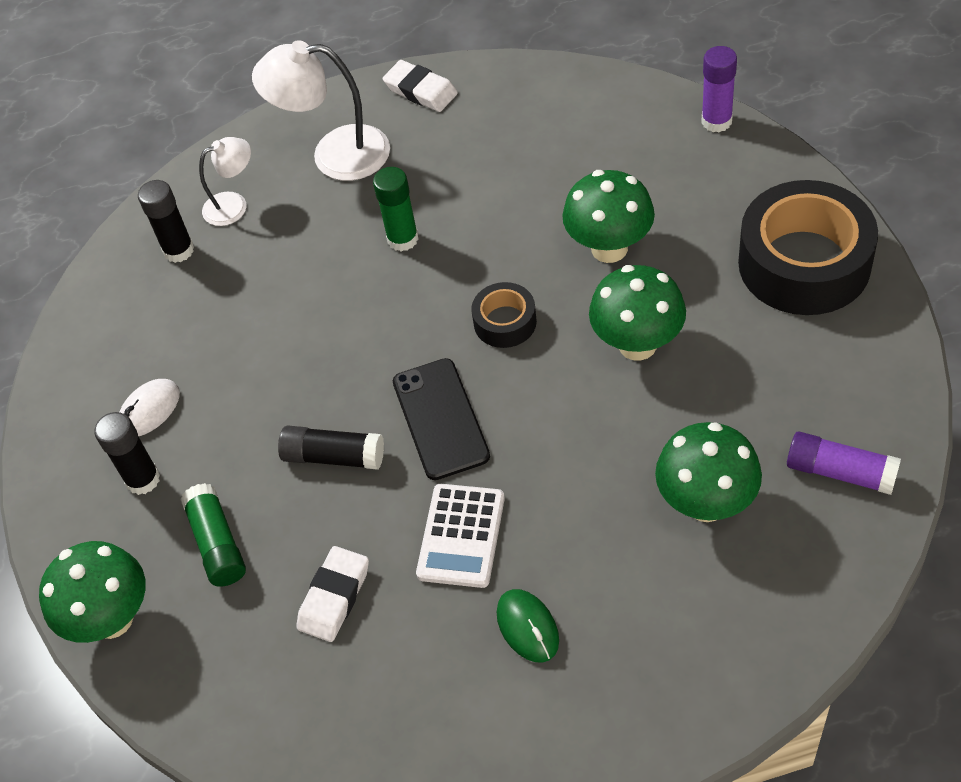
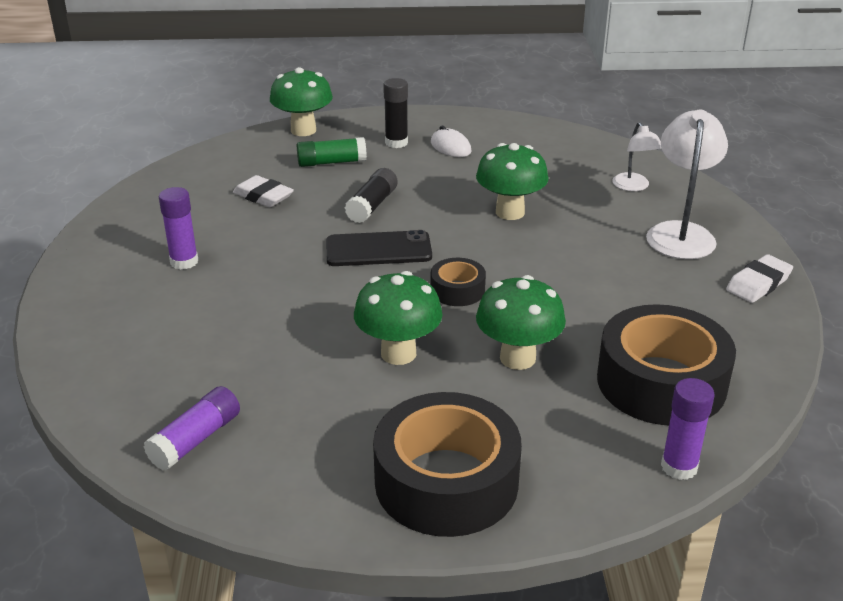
camera: 95 degrees right, 20 degrees down
(179, 250) = (593, 163): black glue stick -> none
(403, 239) = (570, 254): green glue stick -> none
(461, 536) = (273, 246): white calculator -> none
(528, 627) = (184, 262): green mouse -> purple glue stick
(607, 143) = (661, 382): none -> black tape
(706, 503) = (220, 358): green mushroom -> green mushroom (510, 212)

